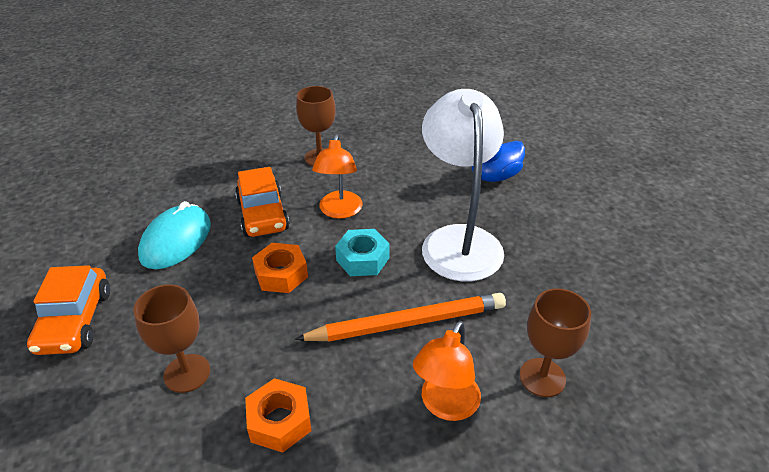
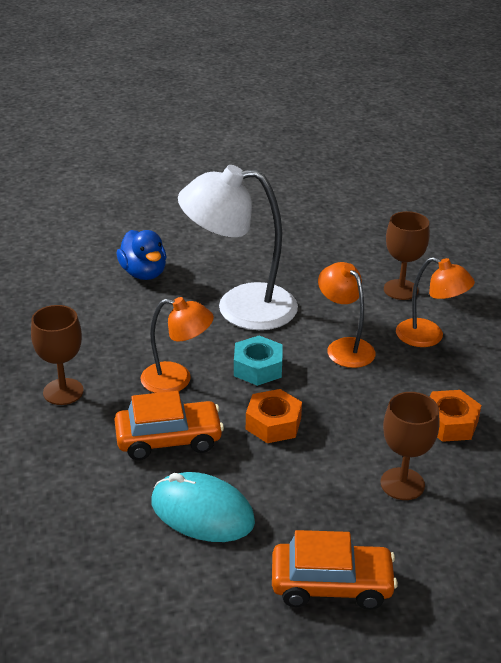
camera: 85 degrees left, 5 degrees down
(408, 323) = (344, 347): orange pencil -> orange lamp

